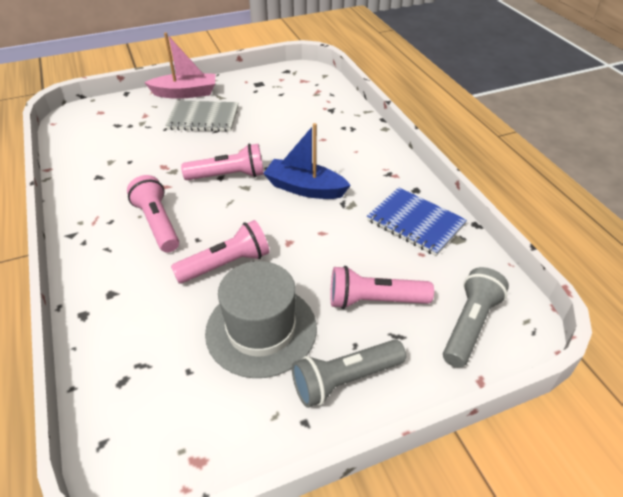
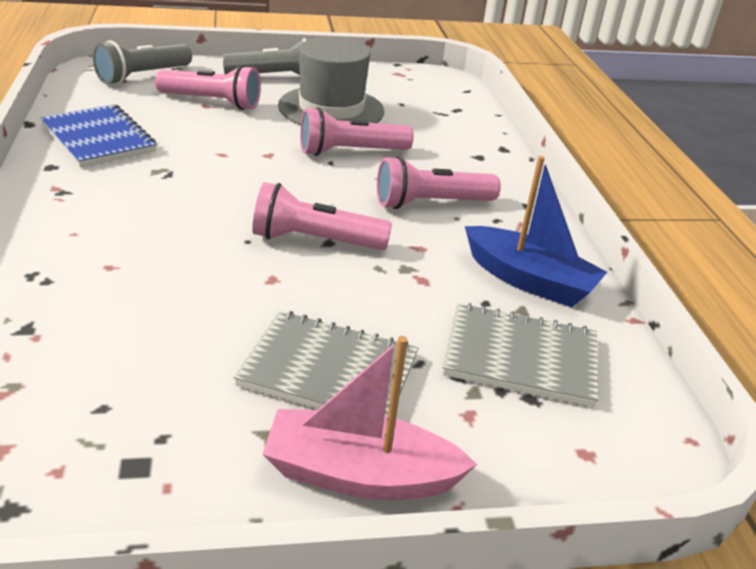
camera: 170 degrees left, 10 degrees down
(117, 139) = (520, 357): none -> grey notebook
(157, 223) = (431, 203): pink flashlight -> pink flashlight turned 90 degrees clockwise
(305, 188) = (206, 200): blue boat -> blue boat (529, 280)

